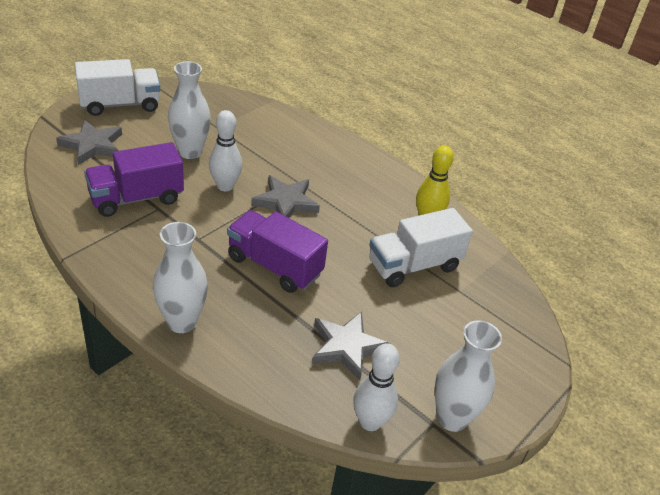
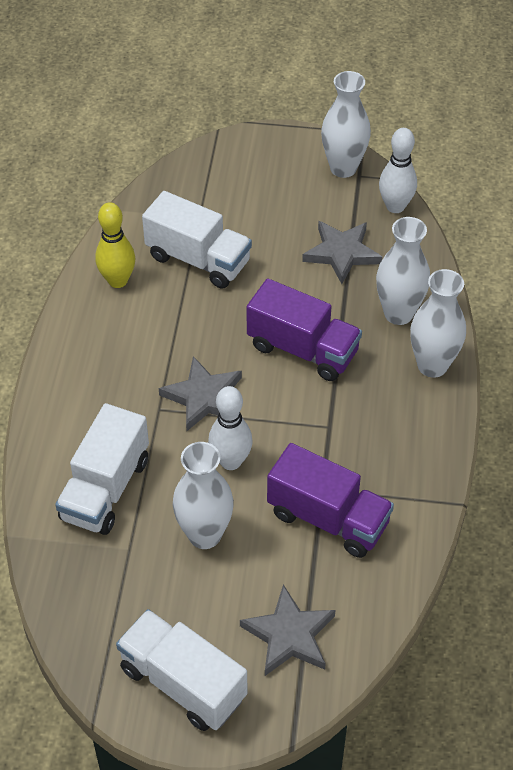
camera: 120 degrees left, 10 degrees up
(250, 338) = (398, 313): none -> white vase
(264, 137) = (105, 489): none -> white truck
(274, 266) = (302, 349): purple truck -> purple truck turned 60 degrees counterclockwise

